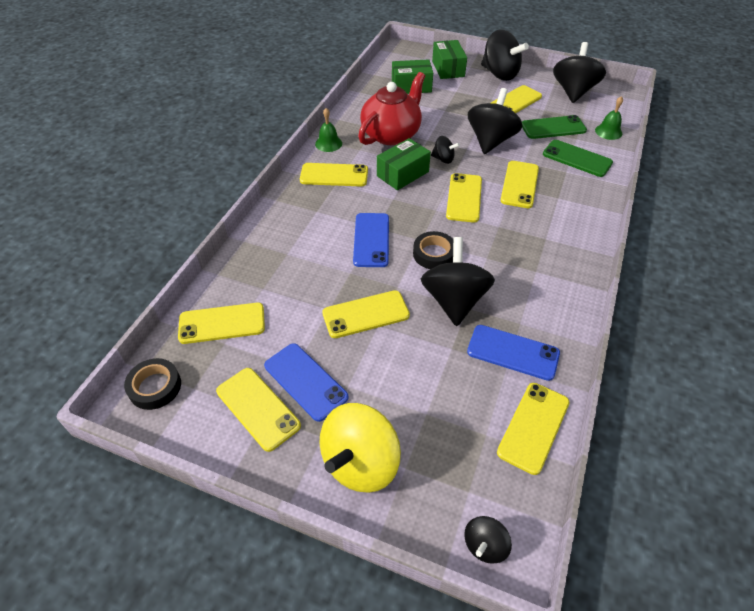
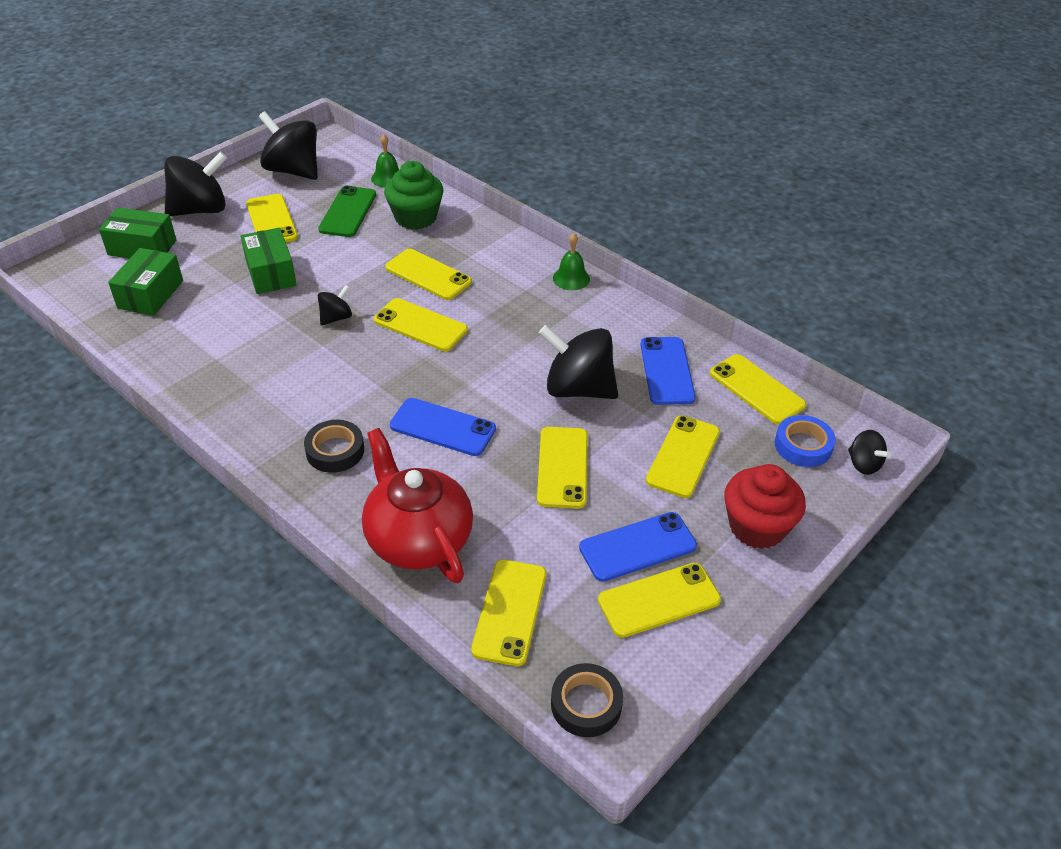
camera: 70 degrees left, 5 degrees down
(328, 143) = (213, 415): green bell -> green bell (571, 278)
(334, 175) = (290, 428): yellow phone -> yellow phone (683, 456)
(360, 462) = (757, 527): yellow spinning top -> red cupcake
(391, 134) = (246, 347): red teapot -> red teapot (418, 539)
(402, 174) = (337, 362): green box -> green box (271, 273)
(434, 254) = (499, 381): black tape -> black tape (335, 451)
(480, 482) = (803, 446): none -> blue tape
(490, 141) = (332, 267): black spinning top -> none
(513, 352) = (667, 371): blue phone -> blue phone turned 45 degrees counterclockwise
(577, 158) = (415, 218): green phone -> green cupcake

